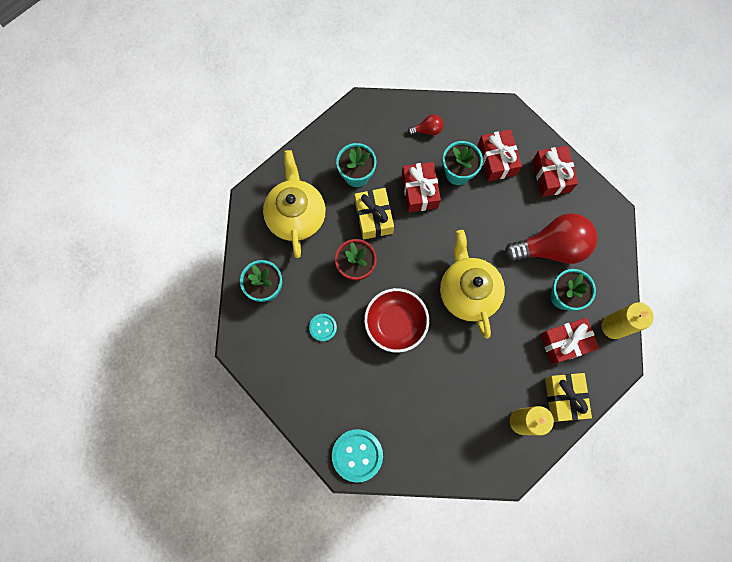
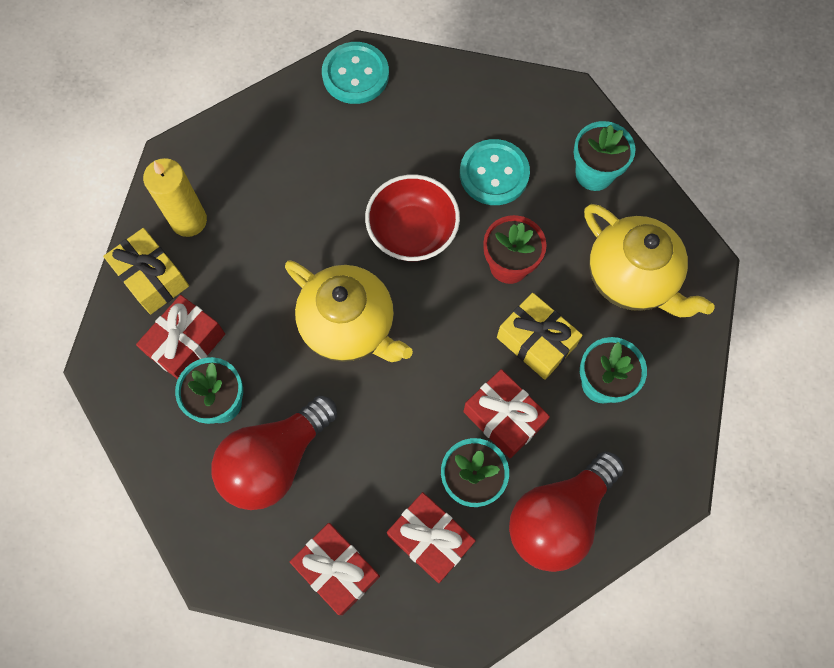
camera: 145 degrees right, 5 degrees down
(323, 327) = (494, 174): turquoise button -> turquoise button, size x1.77
(427, 130) = (558, 517): red light bulb -> red light bulb, size x2.34
(613, 326) = (132, 406): yellow candle -> none

